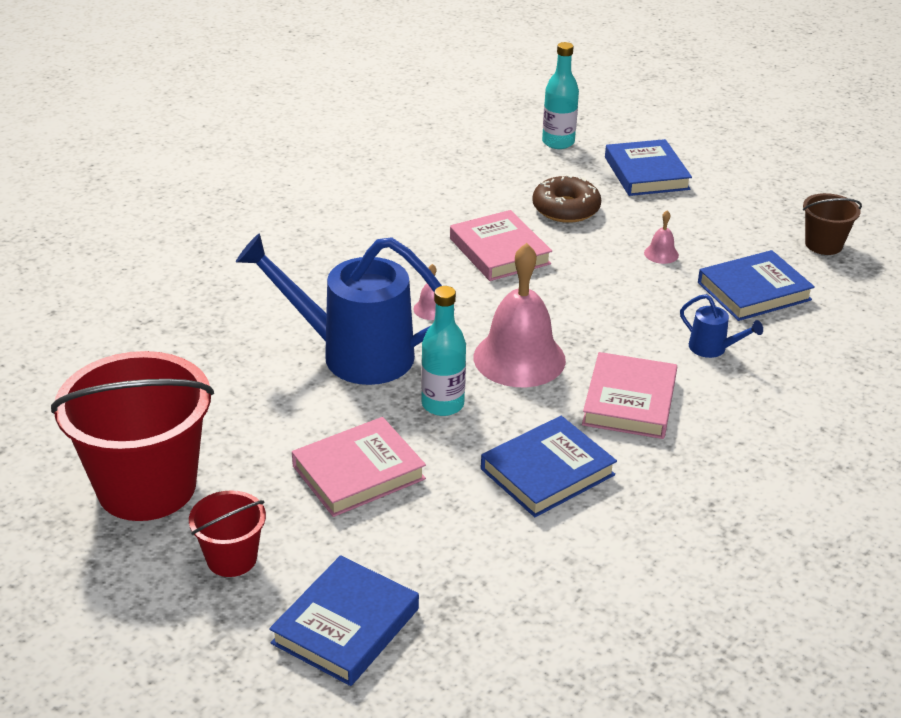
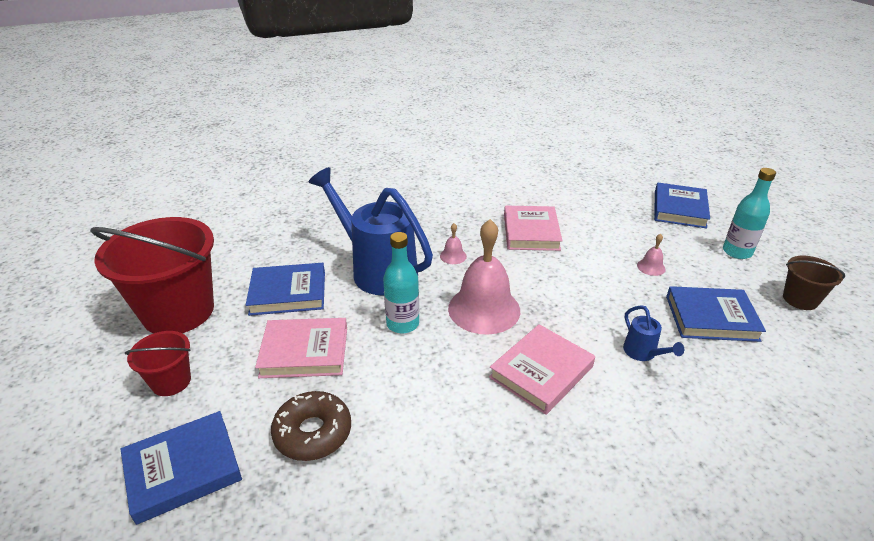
camera: 30 degrees right, 0 degrees up
(547, 472) = (432, 405): blue book -> blue book (288, 293)
(558, 142) = (627, 175): turquoise bottle -> turquoise bottle (737, 252)
(566, 209) = (600, 217): brown donut -> brown donut (313, 433)

